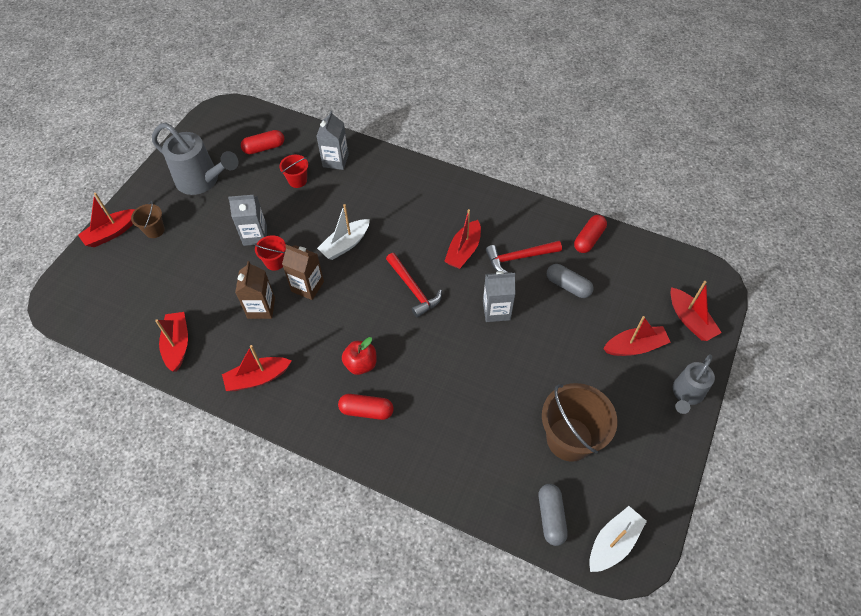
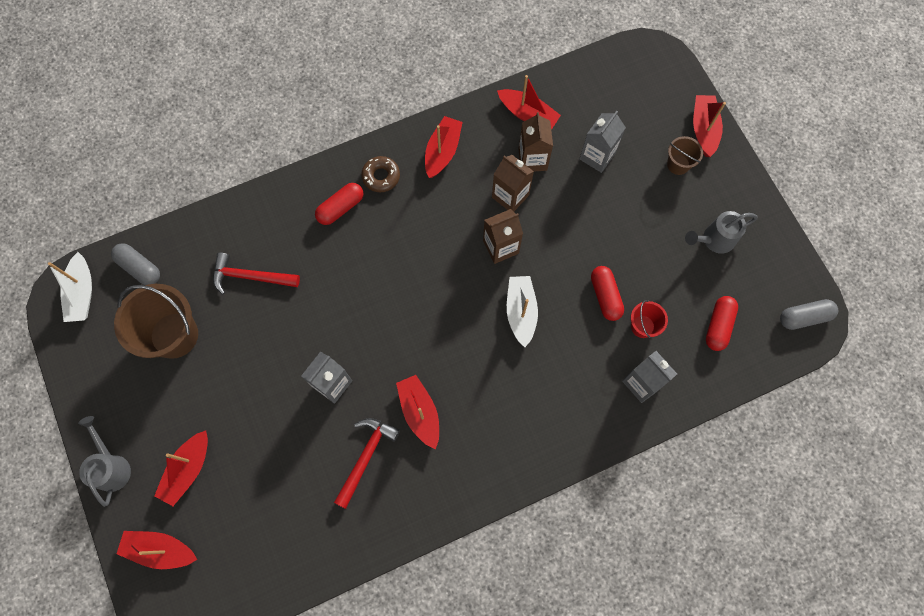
camera: 130 degrees right, 15 degrees up
(202, 181) = (714, 240): grey watering can -> grey watering can, size x0.62
(217, 315) = (532, 159): none -> brown carton
(255, 235) = (600, 242): grey carton -> grey carton (597, 156)
(275, 262) = (552, 239): red bucket -> none
(315, 404) = (381, 176): none -> brown donut
(361, 364) = (384, 233): red apple -> none
(413, 289) = (418, 332): red hammer -> red hammer (250, 277)
(568, 286) = (296, 472): grey capsule -> grey capsule (804, 317)
(588, 239) = (324, 547): red capsule -> red capsule (605, 296)

